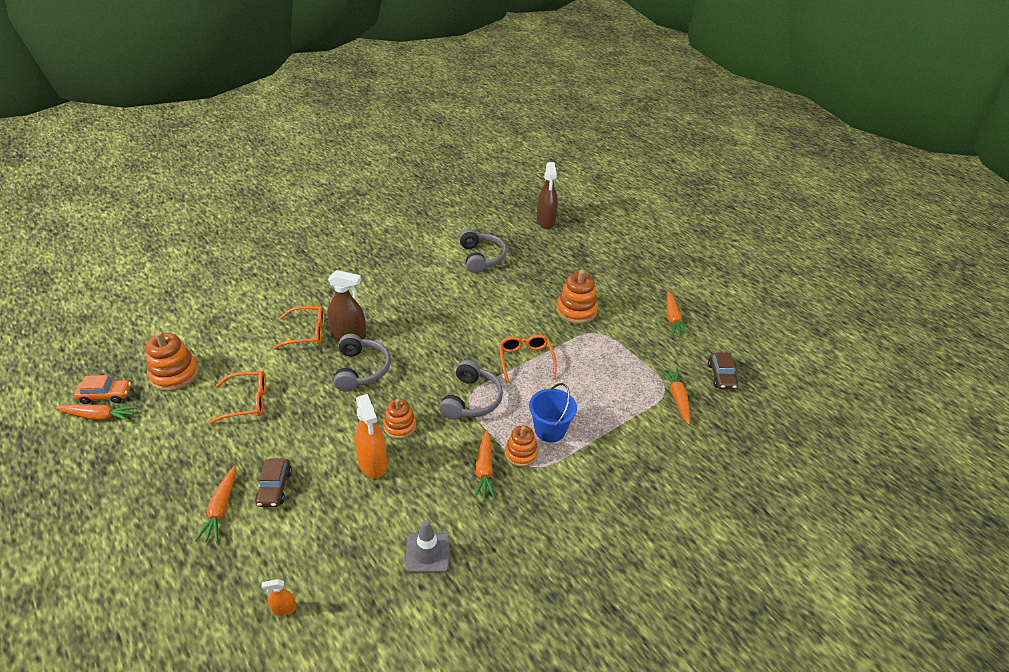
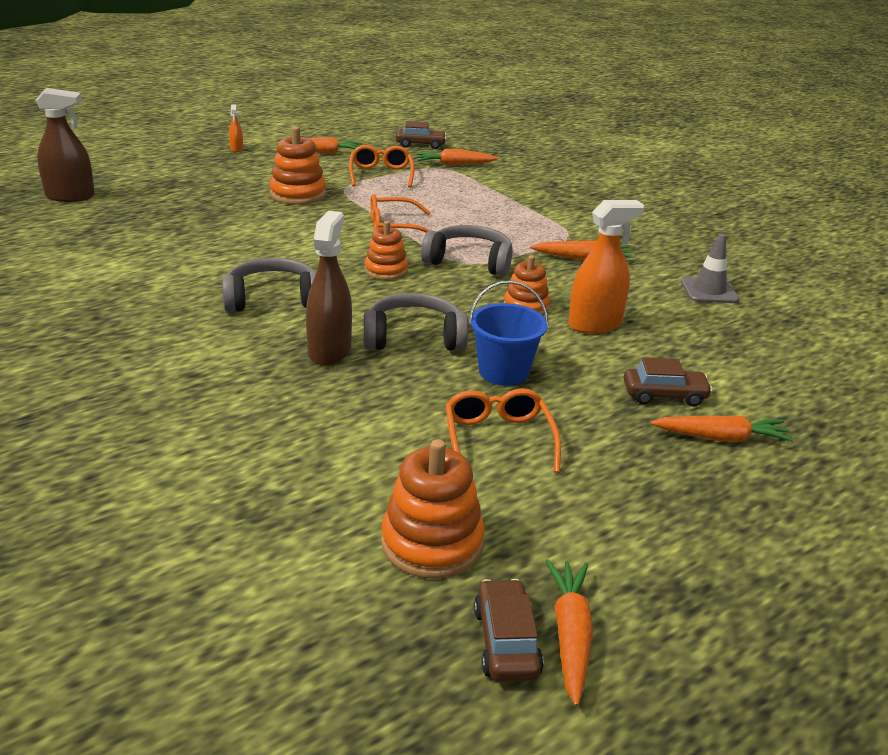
camera: 90 degrees left, 10 degrees down
(105, 395) = (506, 641): orange car -> brown car
(284, 609) = (831, 373): orange spray bottle -> orange spray bottle (236, 149)
(307, 332) = (315, 391): orange glasses -> orange glasses (381, 174)
(481, 257) = (146, 244): grey headphones -> grey headphones (272, 299)
(521, 453) = (552, 239): orange stacking toy -> orange stacking toy (386, 270)
(550, 430) = (512, 223): blue bucket -> blue bucket (503, 372)

